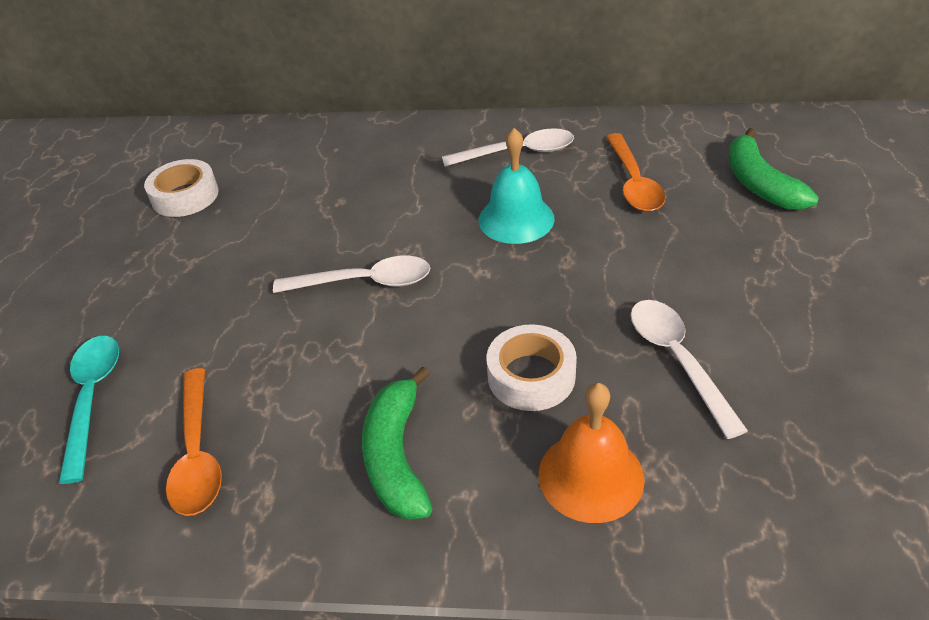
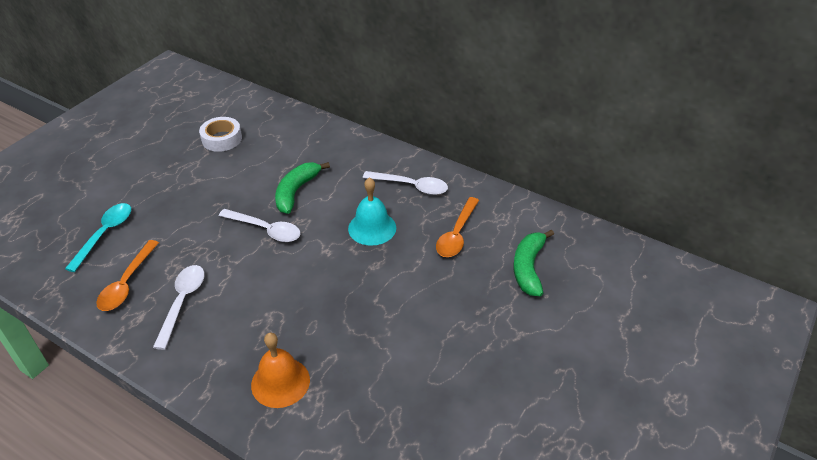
camera: 25 degrees right, 0 degrees up
(397, 456) = (206, 328): green banana -> green banana (296, 192)
(531, 376) = (299, 319): white tape -> none
(677, 360) = (377, 347): white spoon -> white spoon (182, 302)

